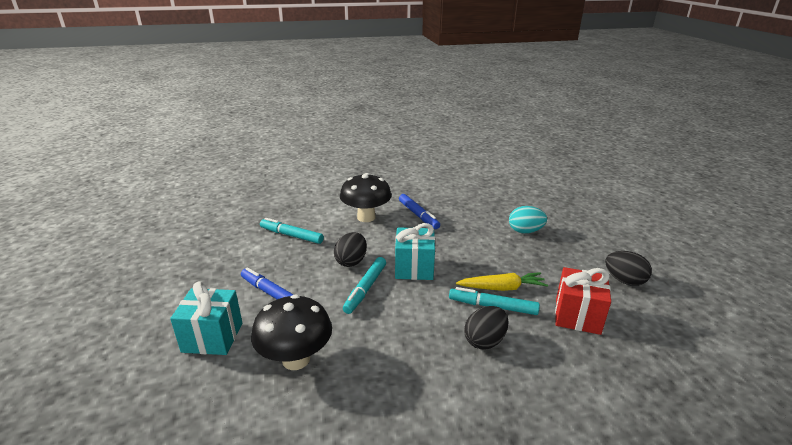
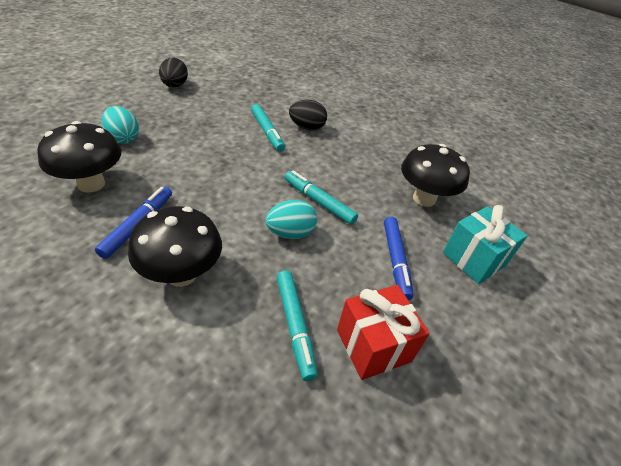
camera: 135 degrees left, 15 degrees up
(351, 261) = (290, 233): black egg -> turquoise egg
(365, 289) = (318, 202): turquoise marker -> turquoise marker turned 120 degrees counterclockwise
(414, 268) = (257, 185): turquoise gift -> none
(473, 210) = (91, 184): none -> black mushroom
(502, 288) = (238, 132): yellow carrot -> none
(577, 316) = (240, 99): red gift -> red gift (373, 345)

